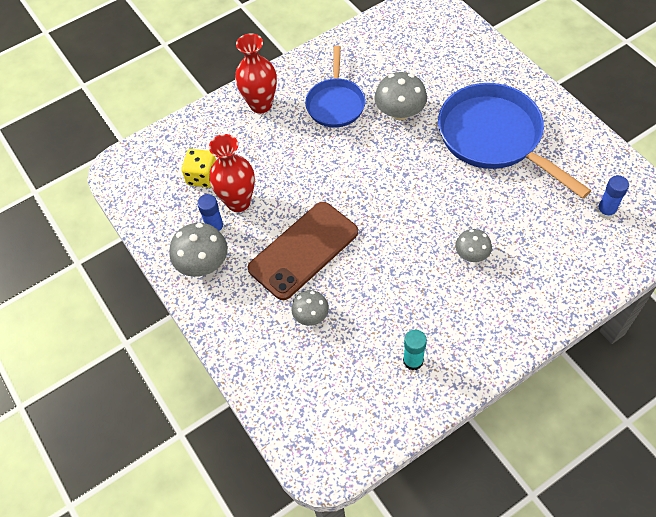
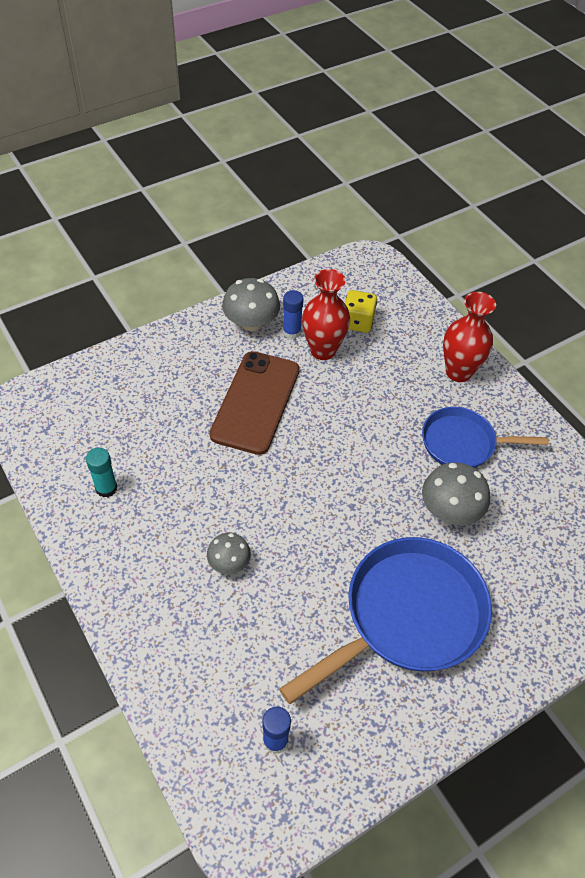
camera: 85 degrees right, 5 degrees down
(303, 250) = (256, 402): brown phone -> brown phone turned 60 degrees clockwise
(311, 315) = (177, 405): grey mushroom -> none

